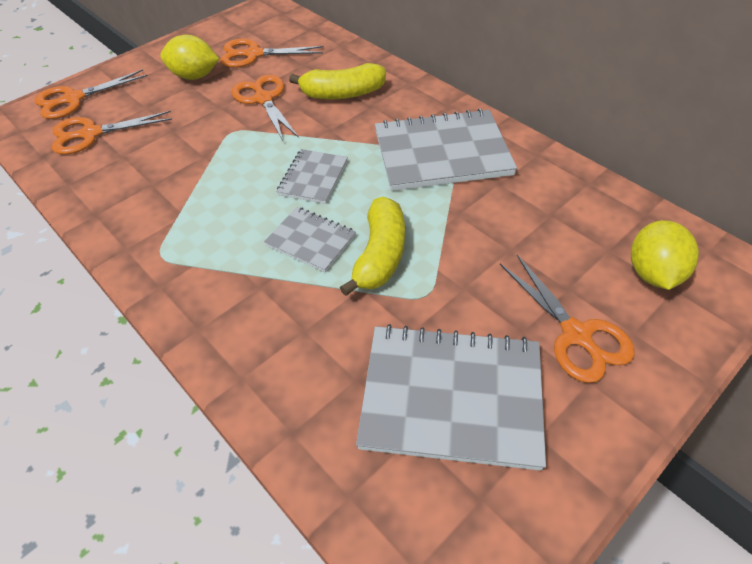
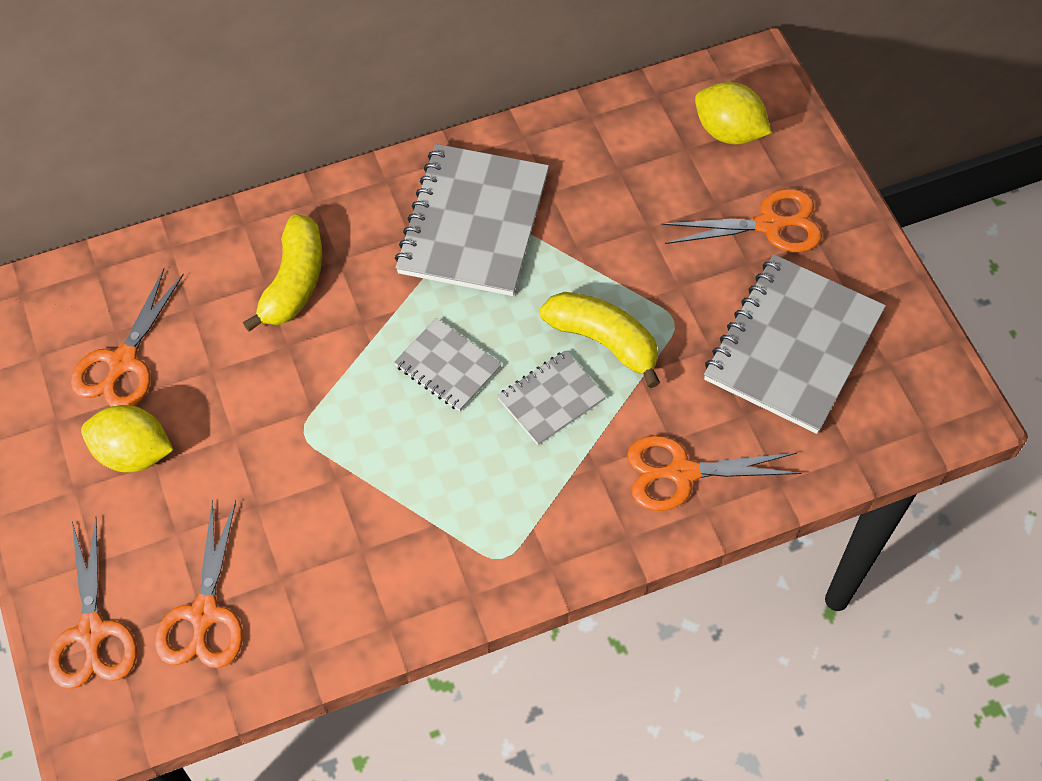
camera: 70 degrees left, 10 degrees up
(195, 76) = (133, 453): yellow lemon -> yellow lemon turned 75 degrees clockwise
(264, 99) = (250, 378): orange scissors -> orange scissors (682, 473)

